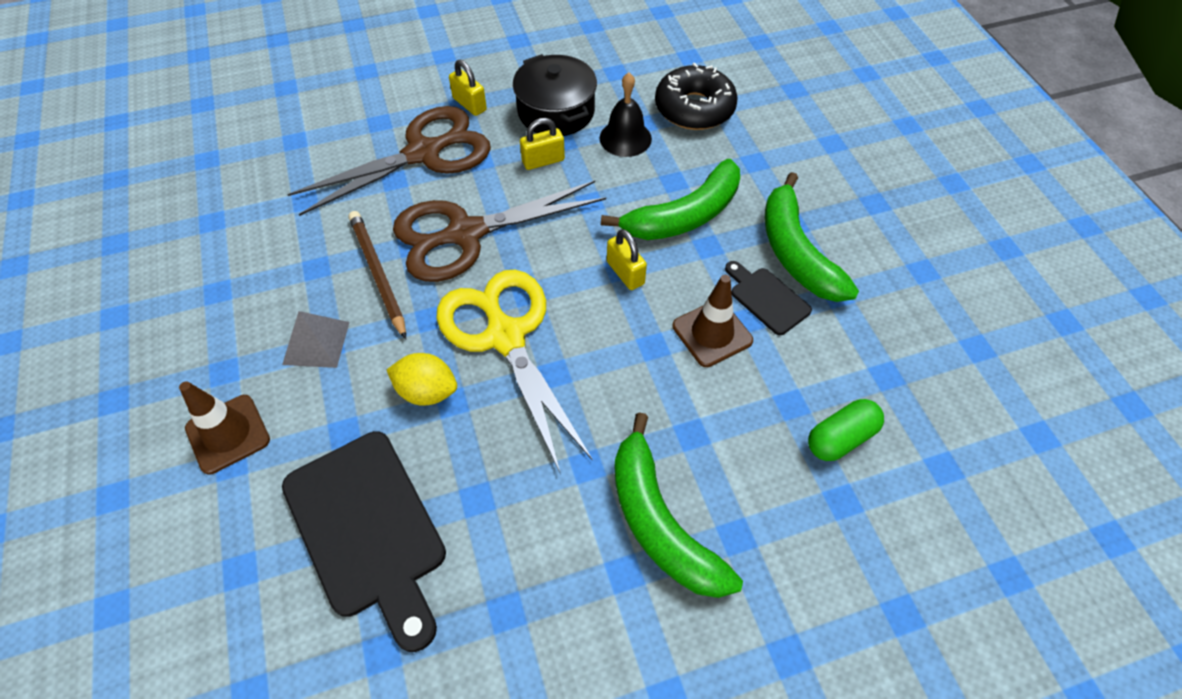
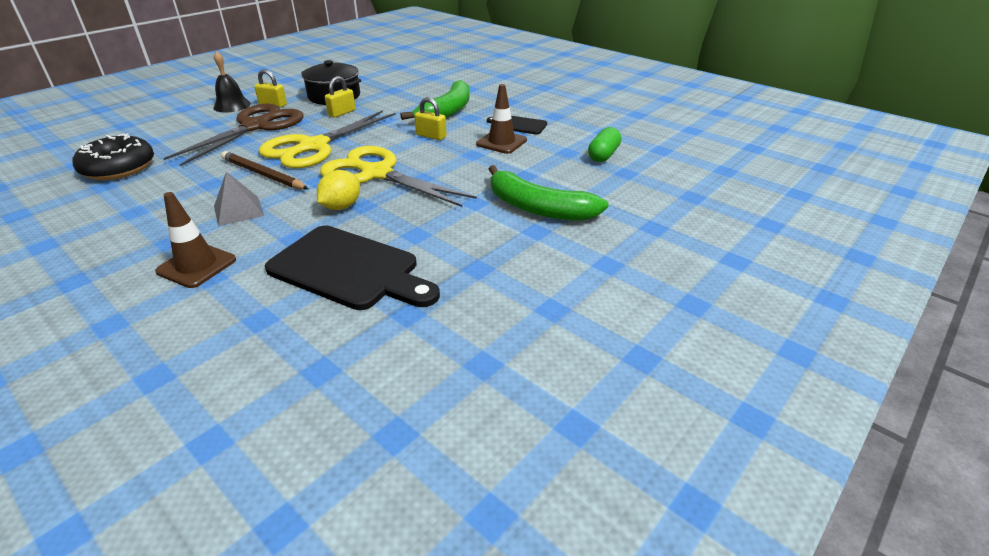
camera: 30 degrees left, 20 degrees down
(427, 391) = (341, 206): yellow lemon -> yellow lemon turned 45 degrees counterclockwise
(466, 234) = (314, 146): brown scissors -> yellow scissors
(625, 138) = (386, 96): black bell -> black bell (232, 105)
(694, 108) = (418, 80): black donut -> black donut (119, 168)
(796, 252) = (519, 109): green banana -> none

